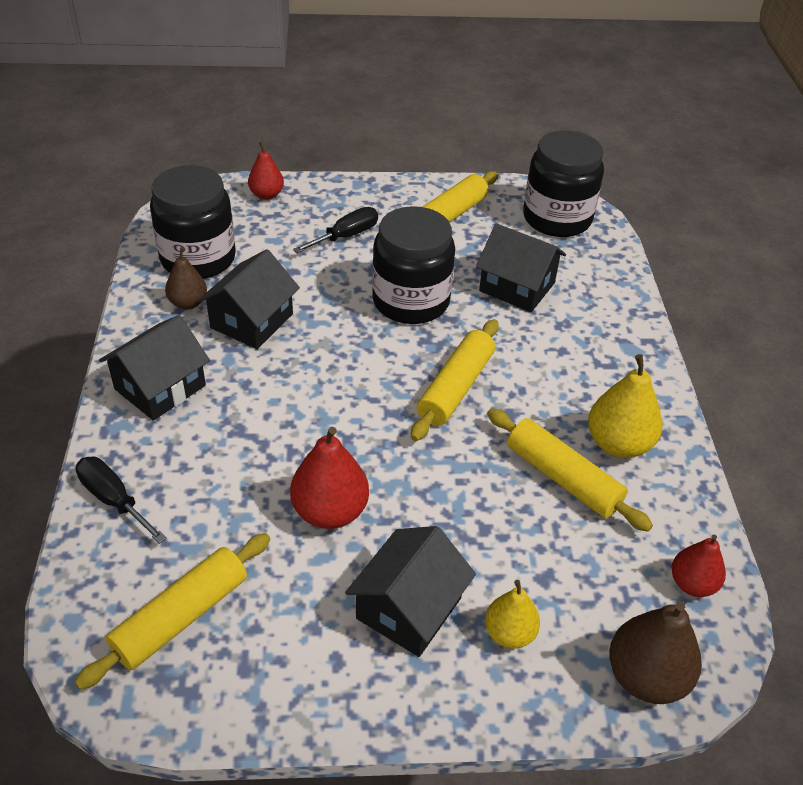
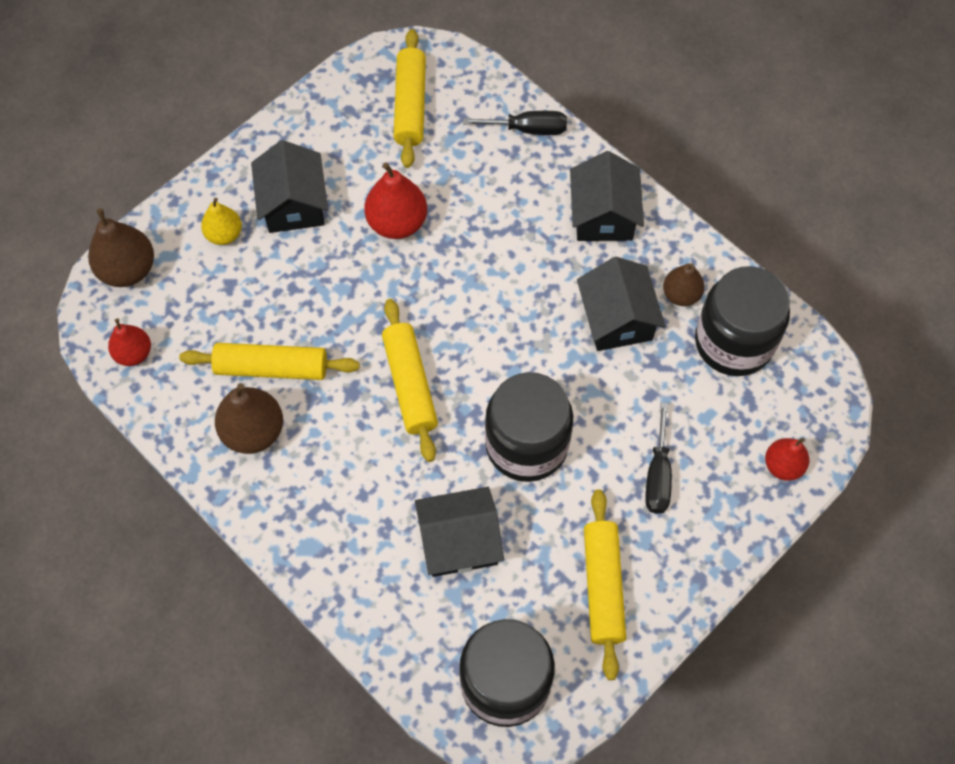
camera: 140 degrees right, 20 degrees up
(618, 444) = (253, 431): yellow pear -> brown pear

